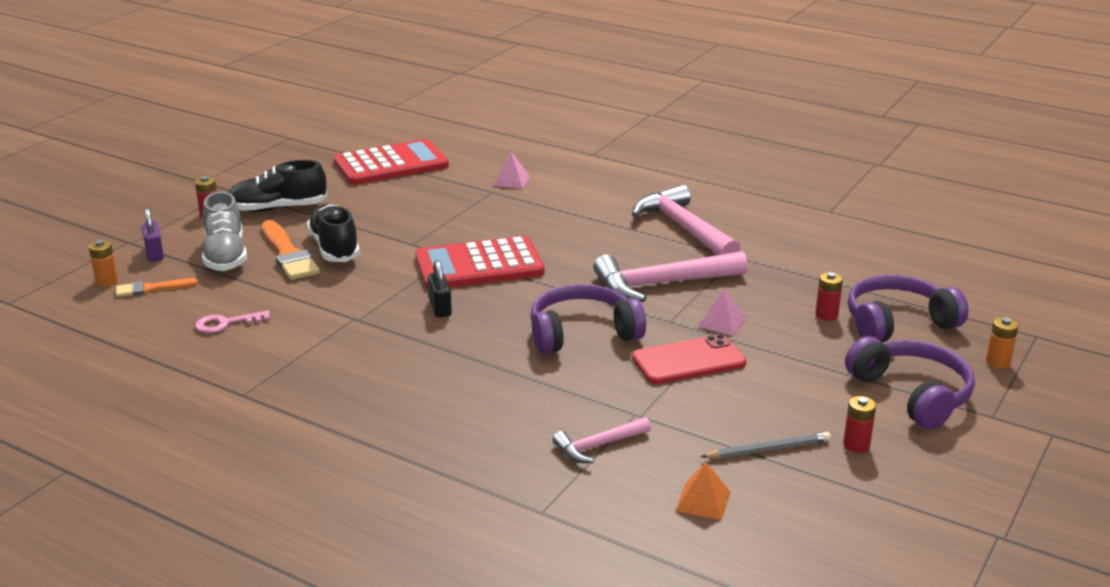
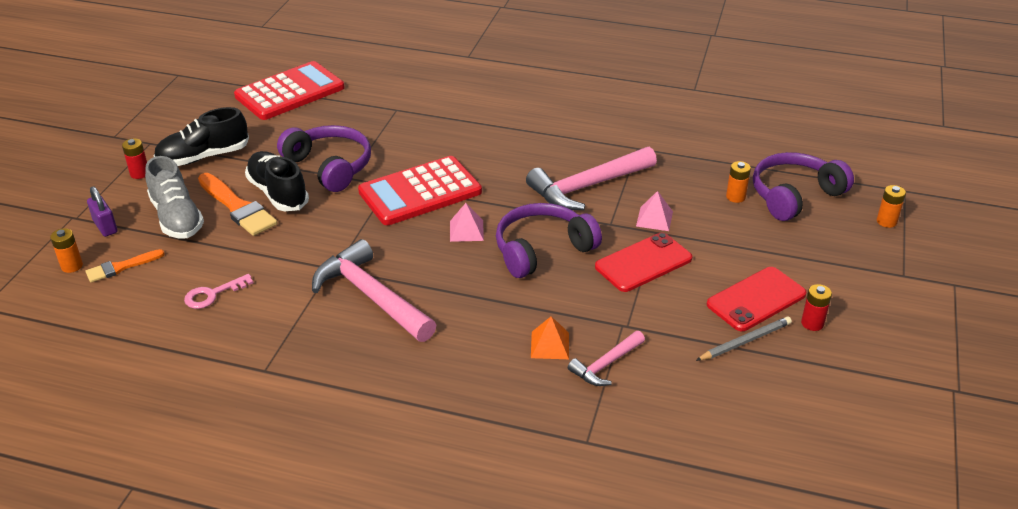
camera: 15 degrees left, 10 degrees up
(440, 308) = (405, 244): black padlock -> none
(511, 181) = (408, 95): pink pyramid -> pink pyramid (466, 230)
(684, 228) = (581, 125): pink hammer -> pink hammer (371, 296)
(703, 501) = (715, 403): orange pyramid -> orange pyramid (550, 345)
(801, 413) = (756, 299): none -> red phone
(826, 315) = (735, 197): red battery -> orange battery
(912, 394) = (834, 265): purple headphones -> purple headphones (329, 166)

